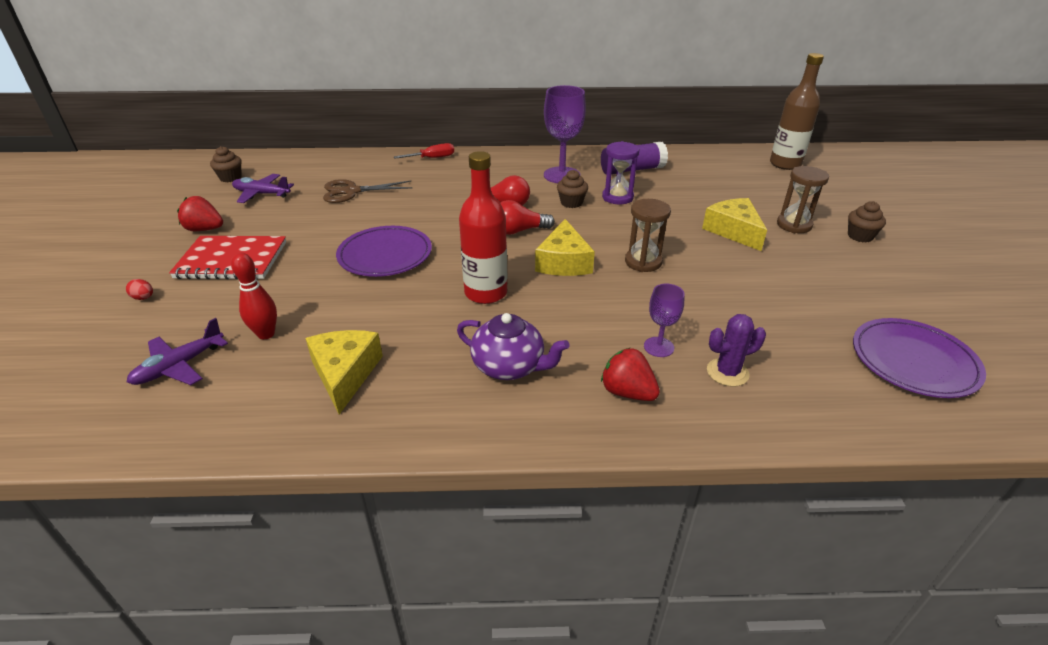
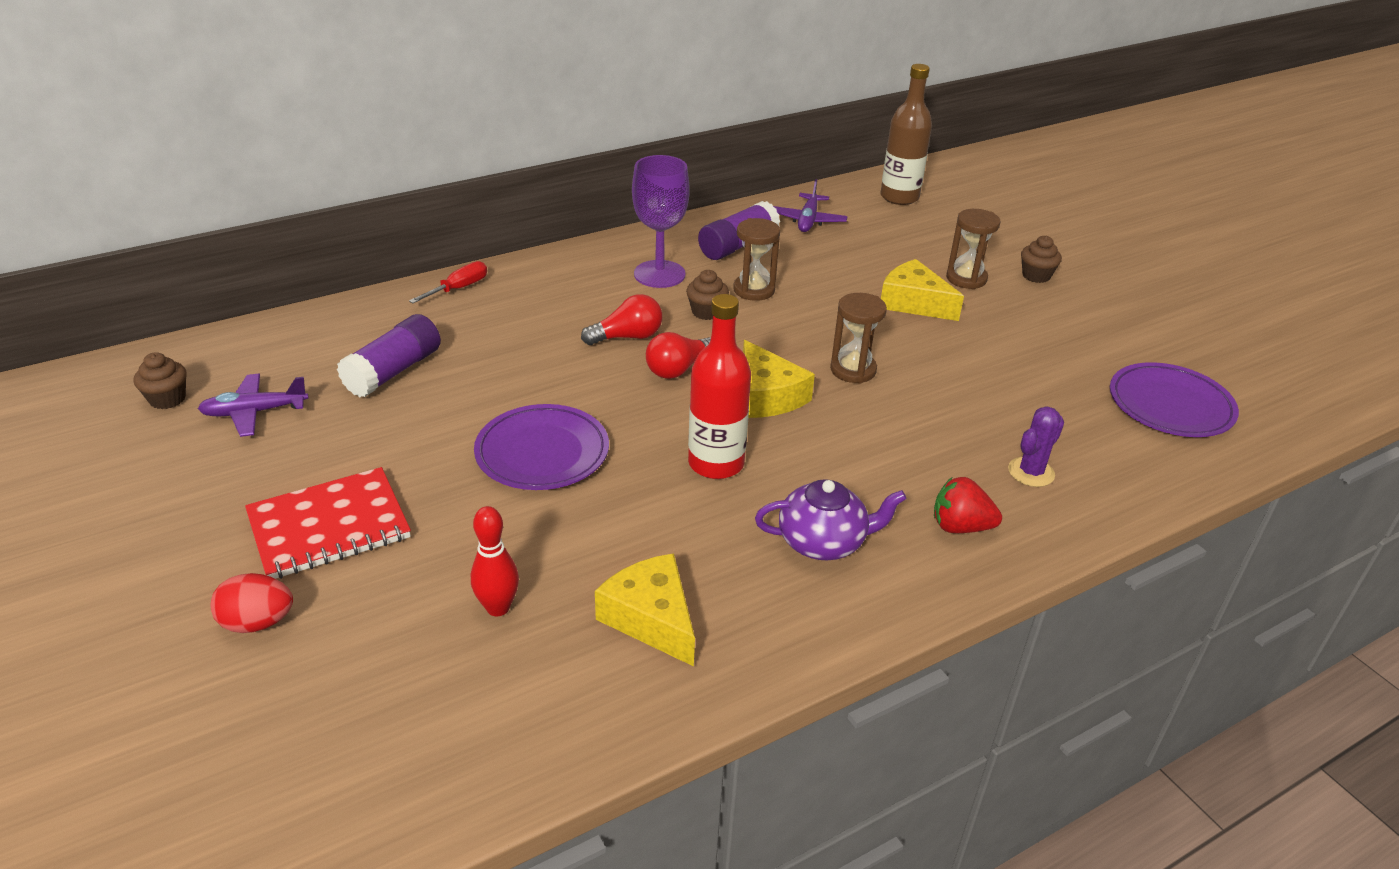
camera: 30 degrees left, 0 degrees up
(143, 298) = (257, 623): red egg -> red egg, size x1.80
(179, 366) = (428, 690): purple plane -> purple plane (808, 220)
(205, 229) = (228, 494): red strawberry -> none
(352, 191) = (394, 371): brown scissors -> purple glue stick
(617, 197) = (754, 290): purple hourglass -> brown hourglass
(658, 347) = (949, 467): purple goblet -> none

